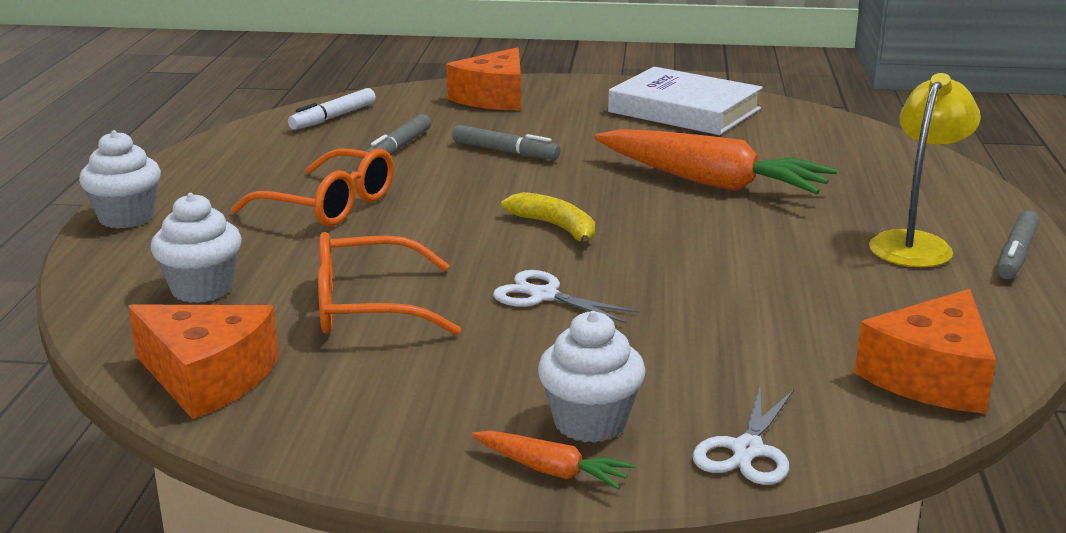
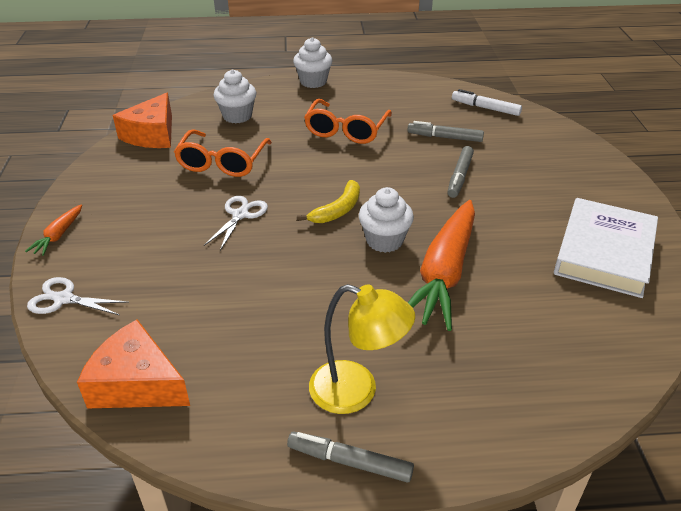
camera: 80 degrees right, 15 degrees up
(369, 307) = (222, 162): orange glasses -> orange glasses turned 150 degrees counterclockwise
(494, 98) = (566, 159): orange cheese -> none
(590, 422) = (100, 243): white cupcake -> white cupcake (384, 241)

